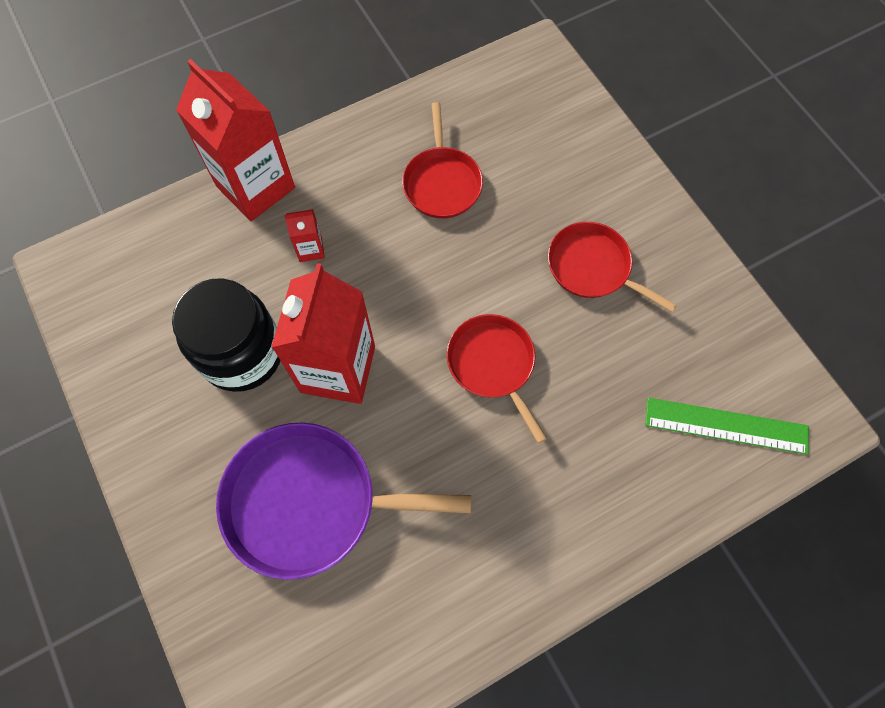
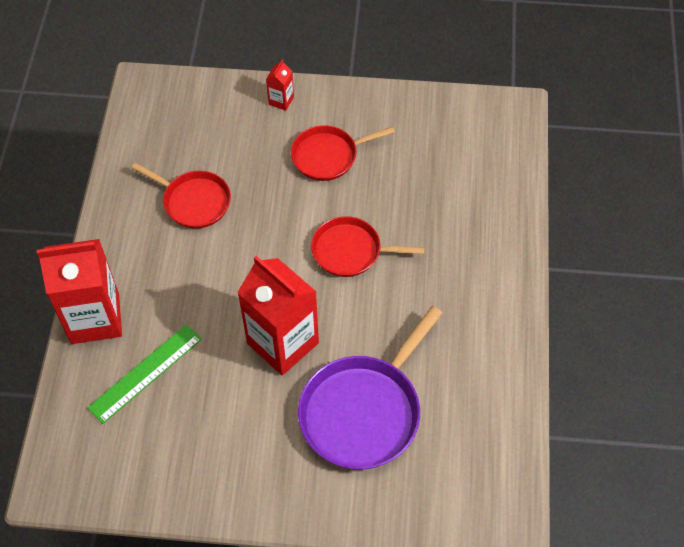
camera: 55 degrees left, 10 degrees down
(242, 353) = (223, 397): black jar -> none
(310, 249) = (177, 310): red carton -> red carton (281, 100)
(726, 426) = (483, 155): green ruler -> green ruler (145, 373)

